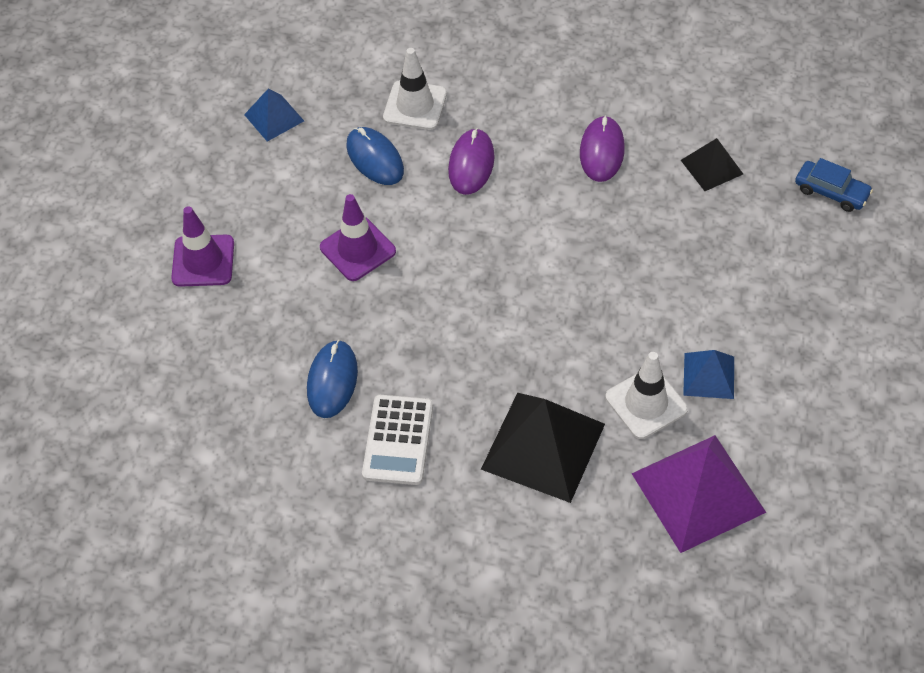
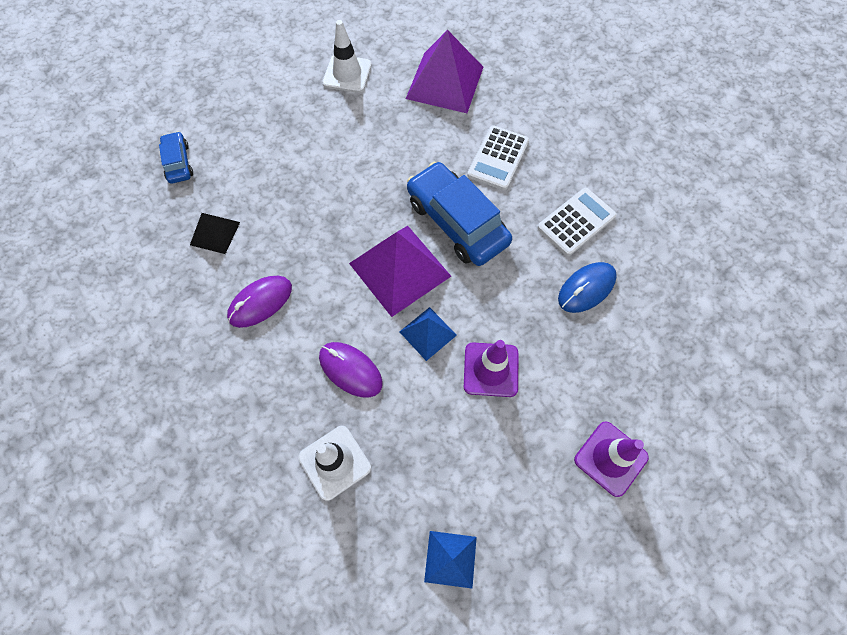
camera: 140 degrees left, 10 degrees up
(375, 158) = (410, 438): blue mouse -> none
(471, 164) = (350, 370): purple mouse -> purple mouse turned 75 degrees clockwise
(513, 346) = (457, 222): none -> blue car
(518, 264) = (400, 269): none -> purple pyramid
(543, 446) = (498, 158): black pyramid -> white calculator
(646, 403) = (420, 137): white traffic cone -> white traffic cone (347, 74)
(709, 375) = (373, 125): blue pyramid -> blue pyramid (428, 333)

